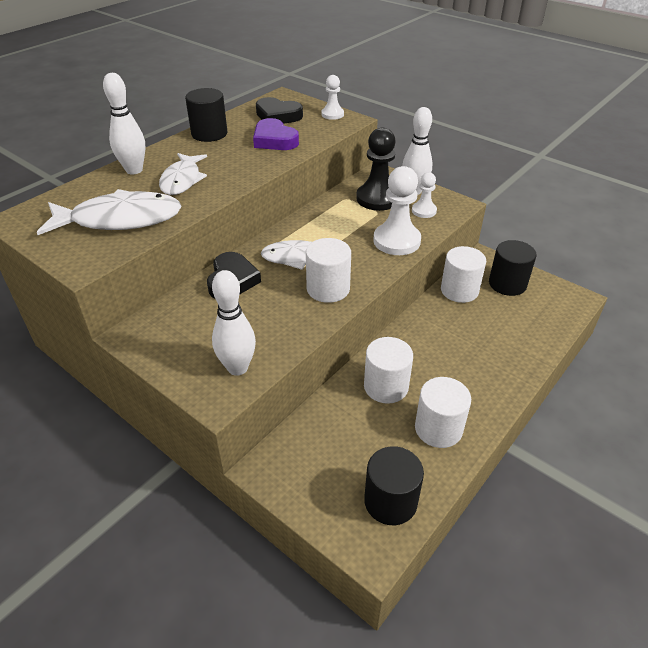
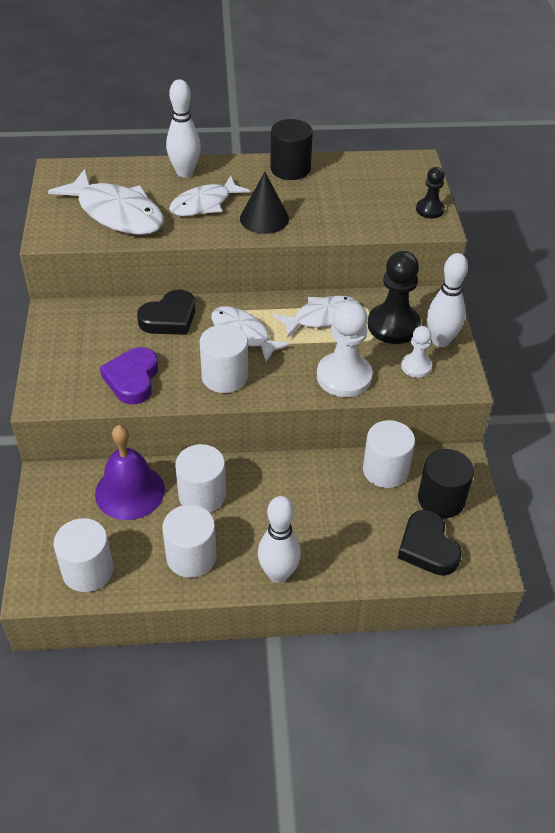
camera: 45 degrees right, 5 degrees up
(237, 368) = (80, 388): white bowling pin -> white bowling pin (278, 574)
(240, 167) = (264, 218): none -> black cone
(274, 140) = (333, 207): purple heart -> purple heart (132, 379)
(278, 116) = (376, 183): black heart -> black heart (427, 547)
(331, 219) = (322, 317): none -> white fish
(332, 114) = (430, 209): white pawn -> black pawn
(337, 424) = (130, 491): none -> purple bell
(390, 501) = (88, 570): black cylinder -> white cylinder

